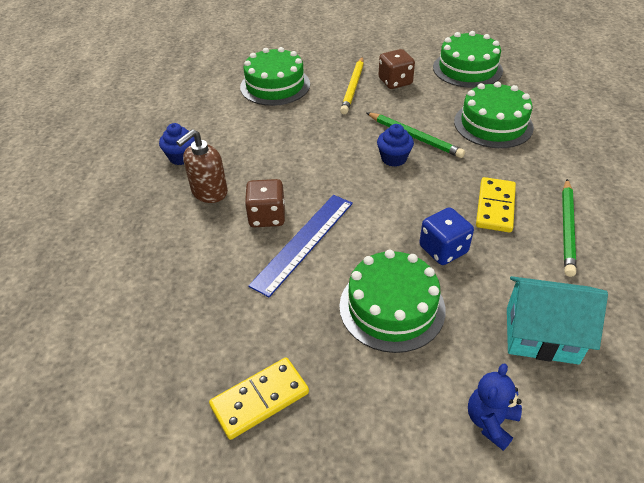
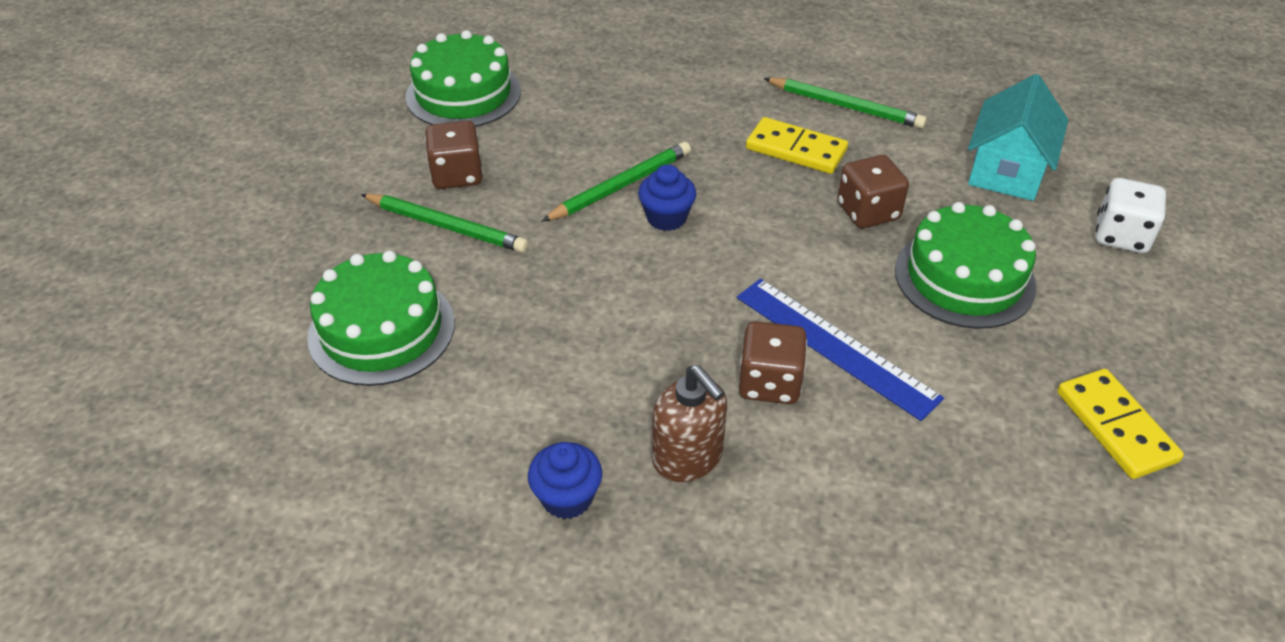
camera: 80 degrees left, 0 degrees up
(353, 87) = (447, 226): yellow pencil -> green pencil
(443, 249) = (868, 212): blue dice -> brown dice
(490, 421) = (1121, 236): blue teddy bear -> white dice
(493, 124) = (620, 106): green cake -> none

